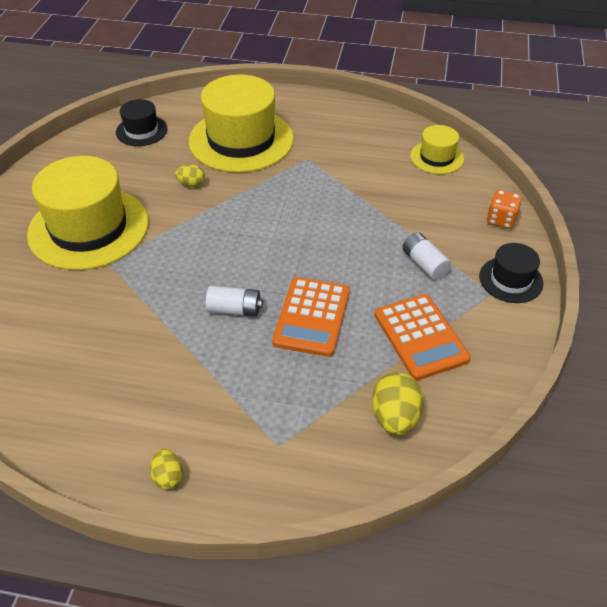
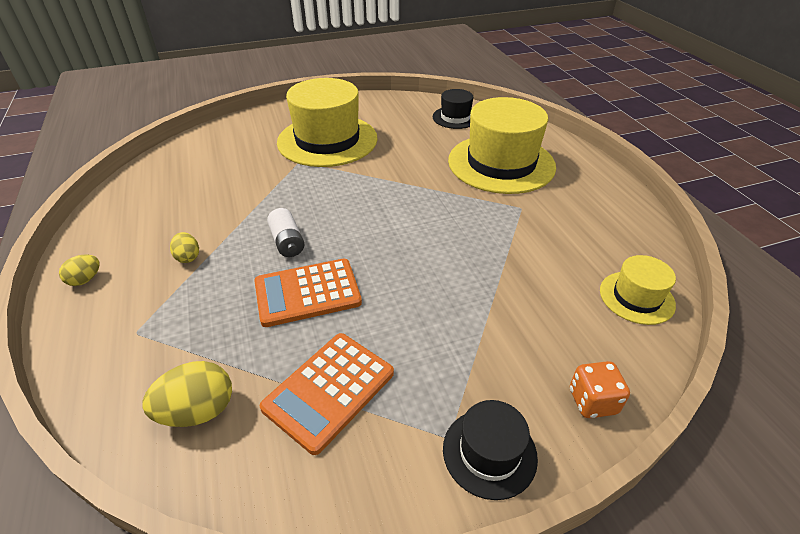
camera: 60 degrees right, 5 degrees down
(191, 184) = (418, 162): yellow egg -> yellow egg (188, 257)
(424, 264) = (447, 351): white battery -> none

